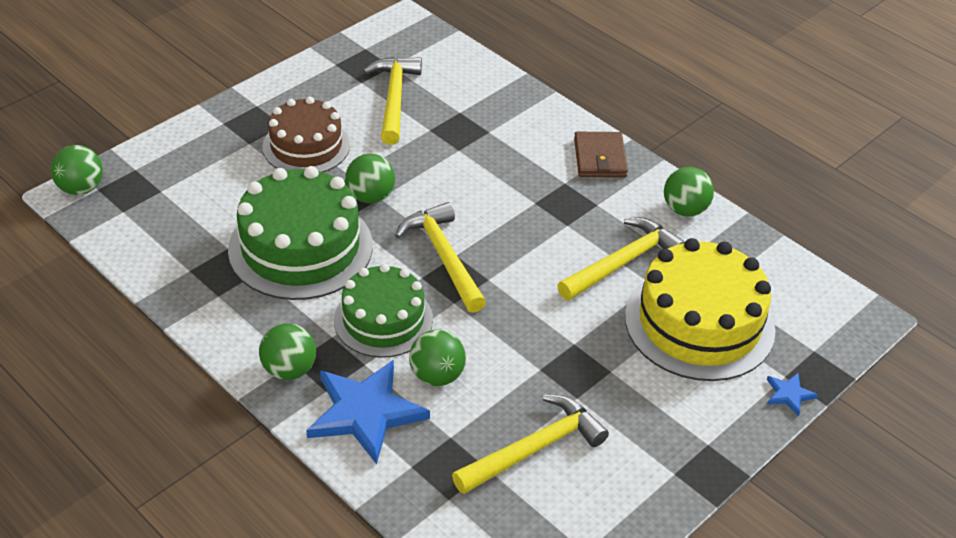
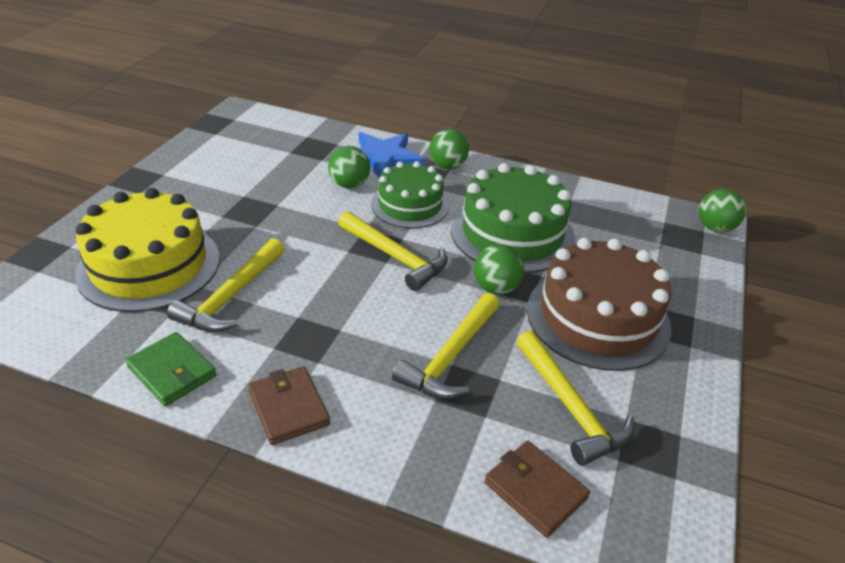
camera: 155 degrees right, 5 degrees down
(306, 146) = (598, 317): brown cake -> brown cake, size x1.53
(459, 68) = (535, 490): none -> brown wallet
(535, 448) = (263, 166): yellow hammer -> yellow hammer (450, 357)
(685, 209) = (172, 371): green ball -> green wallet
(789, 394) = (69, 234): blue star -> none

